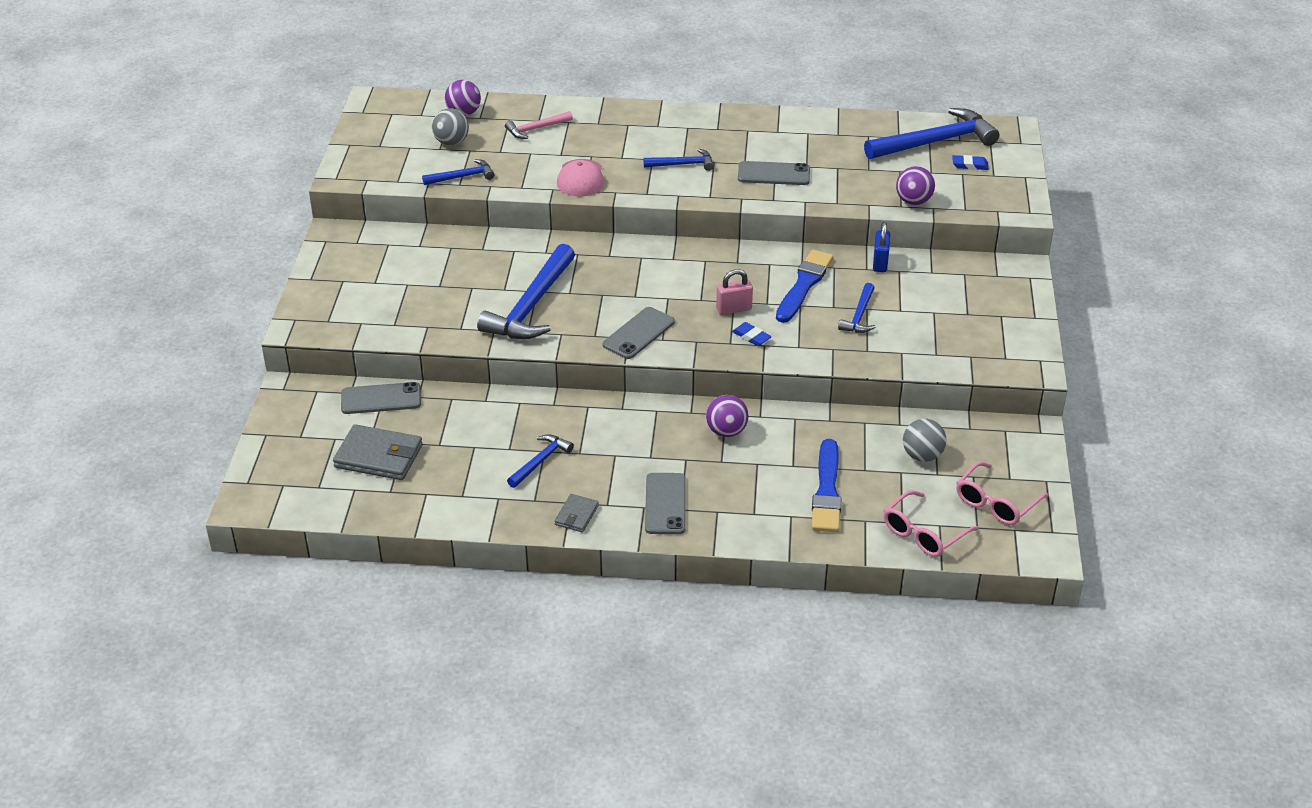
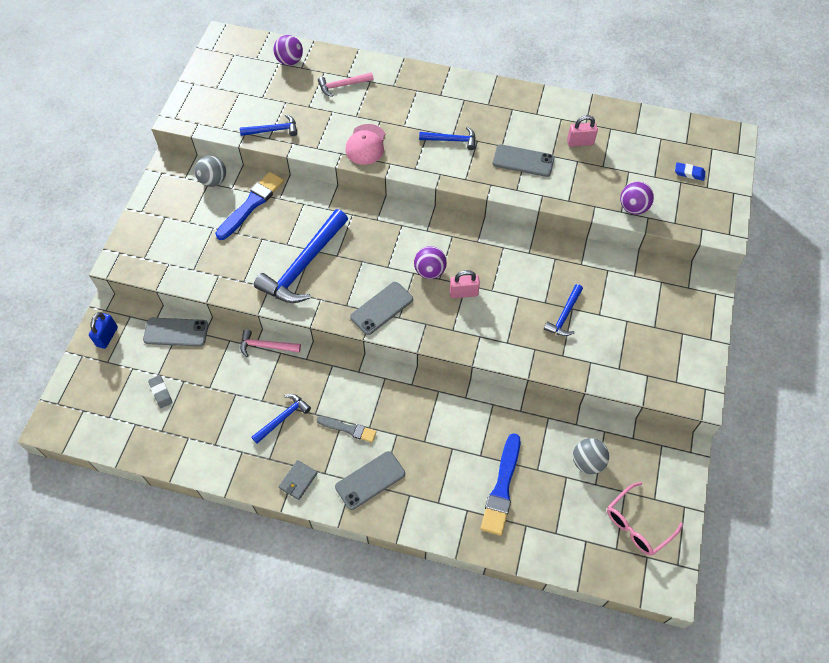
camera: 10 degrees right, 20 degrees up
(378, 456) = (161, 392): grey wallet -> grey eraser
(451, 142) = (273, 91): grey ball -> grey ball (213, 181)
(500, 398) = (266, 346): none -> pink hammer
(625, 461) = (348, 429): none -> grey brush
(665, 504) = (370, 480): grey phone -> grey phone turned 45 degrees clockwise
(726, 431) = (435, 409): purple ball -> purple ball (430, 271)
(751, 337) = (471, 325): blue eraser -> none
(804, 285) = (526, 275): blue brush -> blue brush (251, 204)
(836, 151) = (580, 142): none -> pink padlock
(880, 263) = (593, 259): blue padlock -> blue padlock (107, 336)
(923, 533) = (570, 548): pink glasses -> none
(935, 142) = (665, 143): blue hammer -> none

